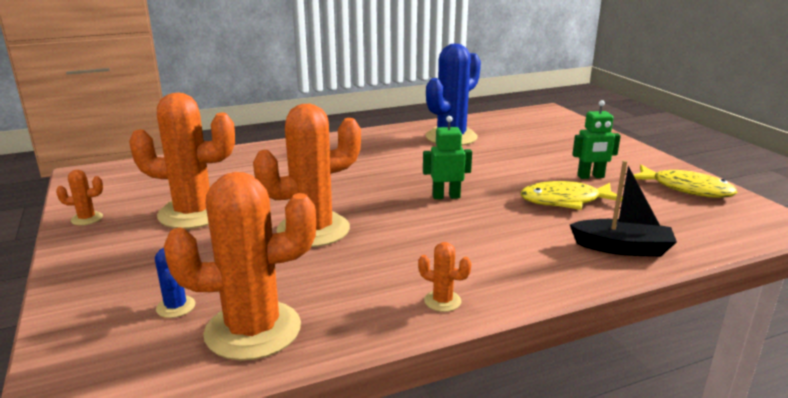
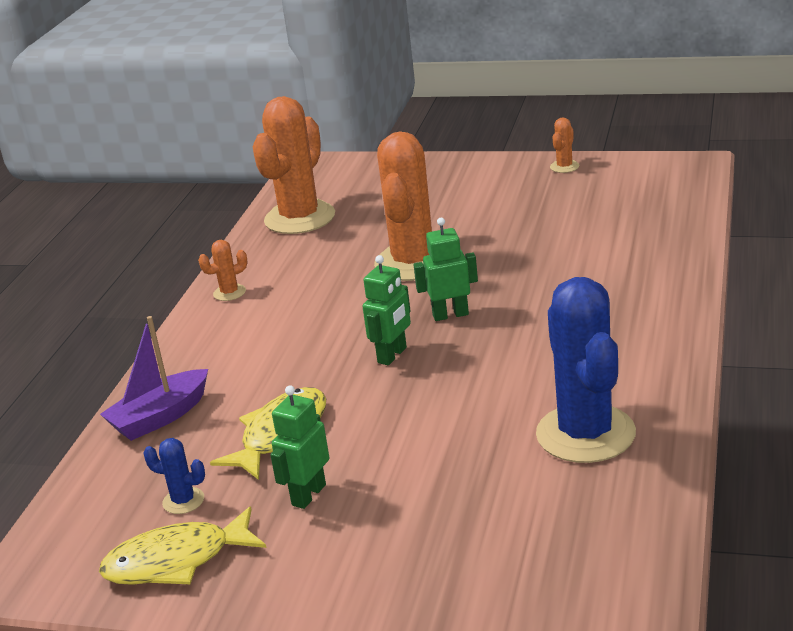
camera: 130 degrees right, 5 degrees up
(176, 307) = (364, 196): blue cactus -> blue cactus (183, 501)
(193, 213) = (520, 211): orange cactus -> none
(378, 194) = (450, 315): none -> green robot
(622, 248) = (160, 417): black boat -> purple boat

